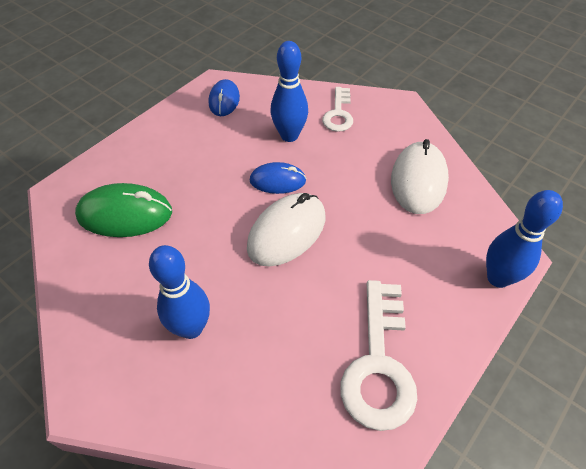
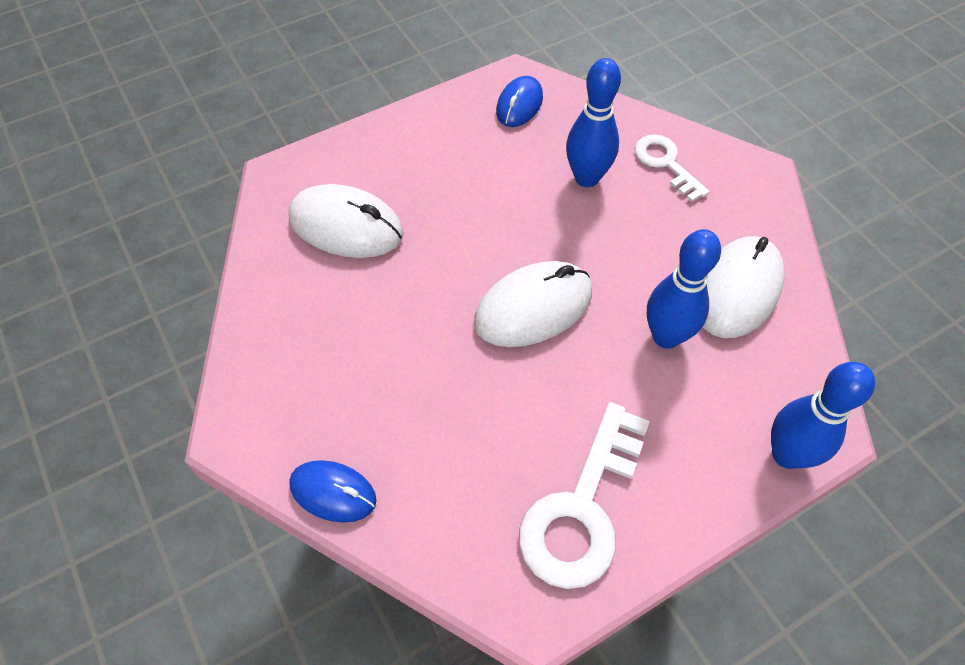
camera: 20 degrees right, 5 degrees up
(125, 214) = (346, 226): green mouse -> white mouse
(191, 328) = (376, 390): blue bowling pin -> blue bowling pin (666, 336)
(277, 181) = (547, 236): blue mouse -> blue mouse (333, 492)
(338, 113) = (666, 164): white key -> white key turned 120 degrees clockwise

